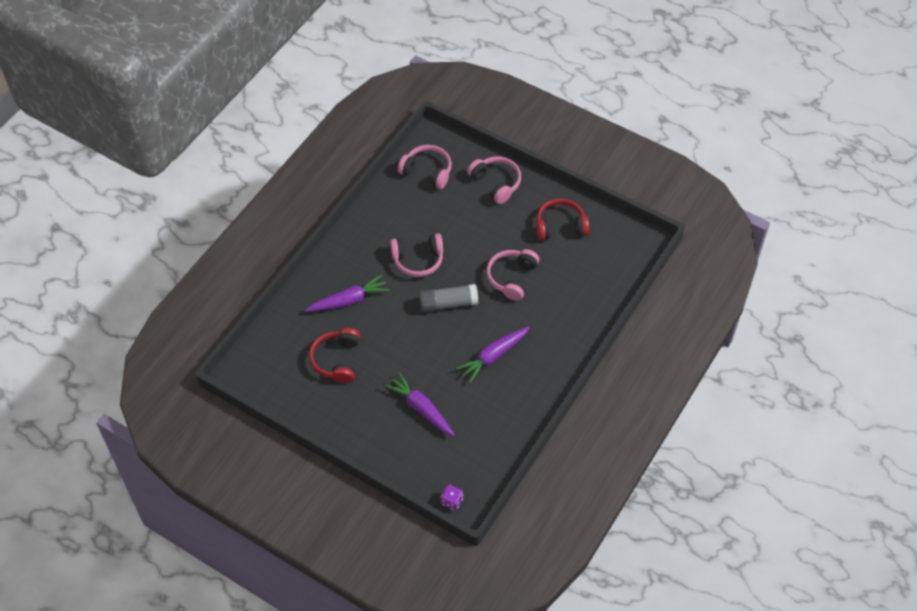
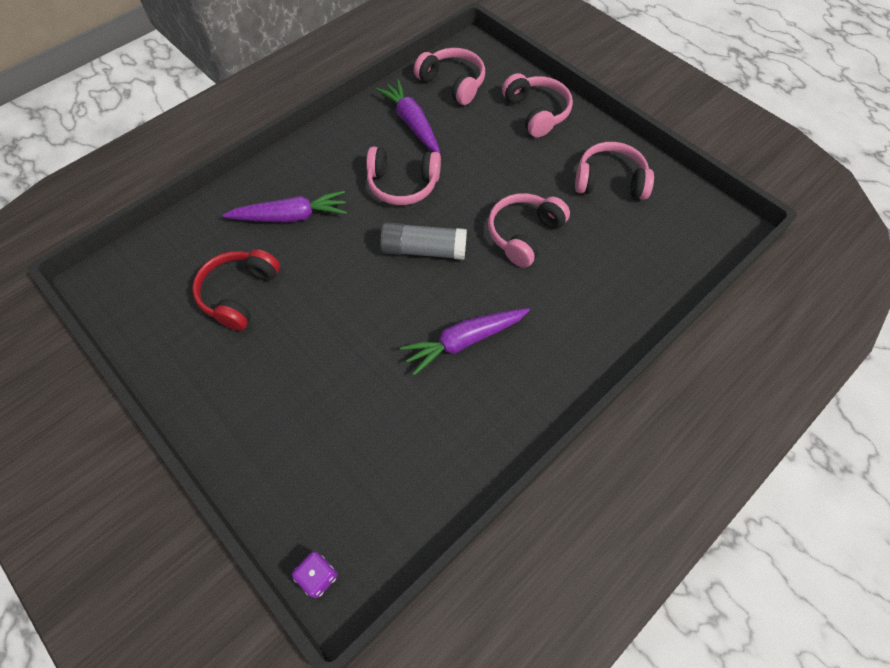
camera: 15 degrees right, 5 degrees up
(421, 408) = (328, 396): purple carrot -> purple carrot (411, 123)
(560, 226) = (610, 181): red headphones -> pink headphones

